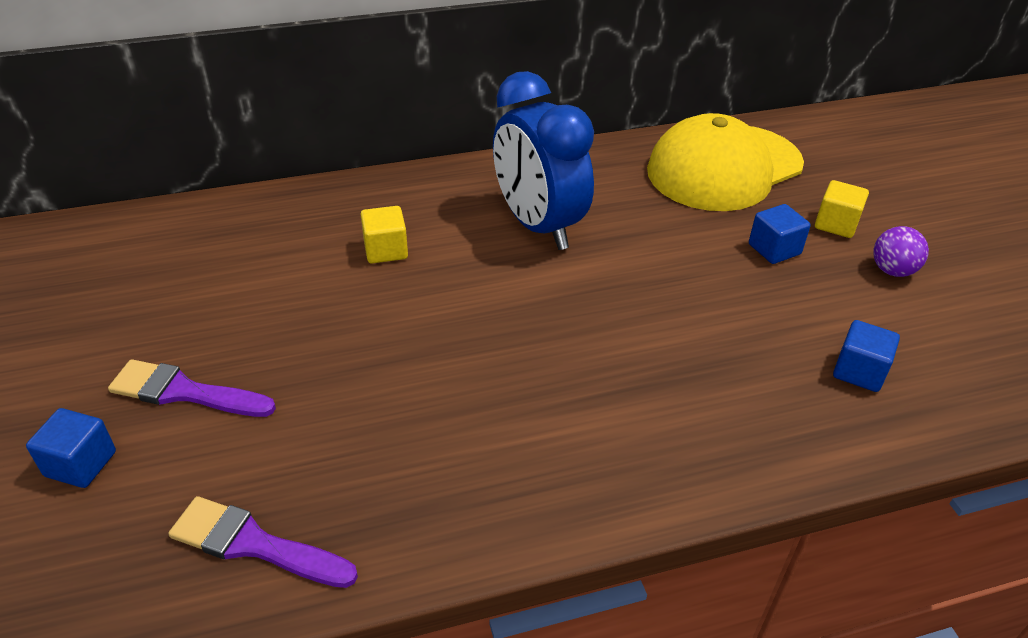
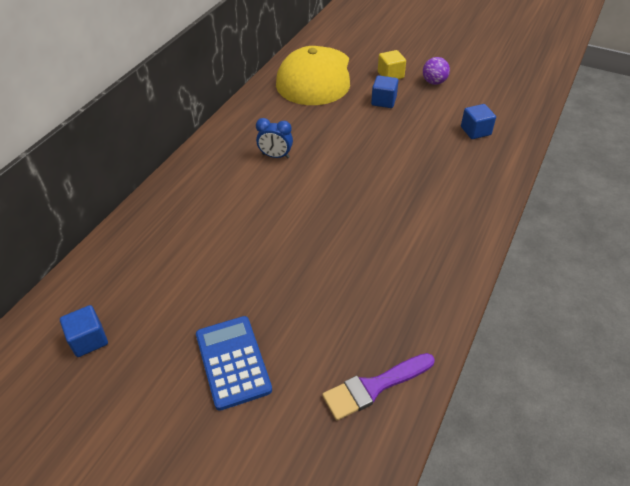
camera: 45 degrees left, 5 degrees up
(81, 464) = (238, 438): blue cube -> blue cube (89, 340)
(184, 392) = (233, 362): purple brush -> blue calculator
(386, 250) = (221, 219): yellow cube -> none
(538, 226) = (275, 156): blue clock -> blue clock, size x0.46

